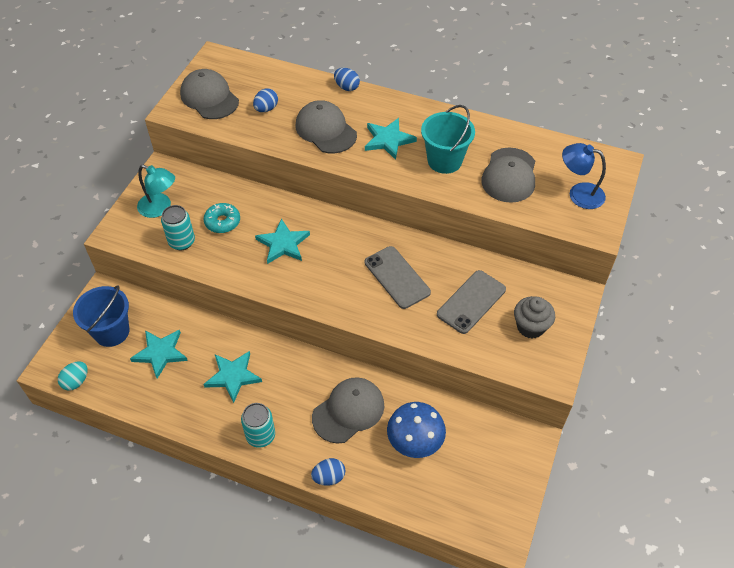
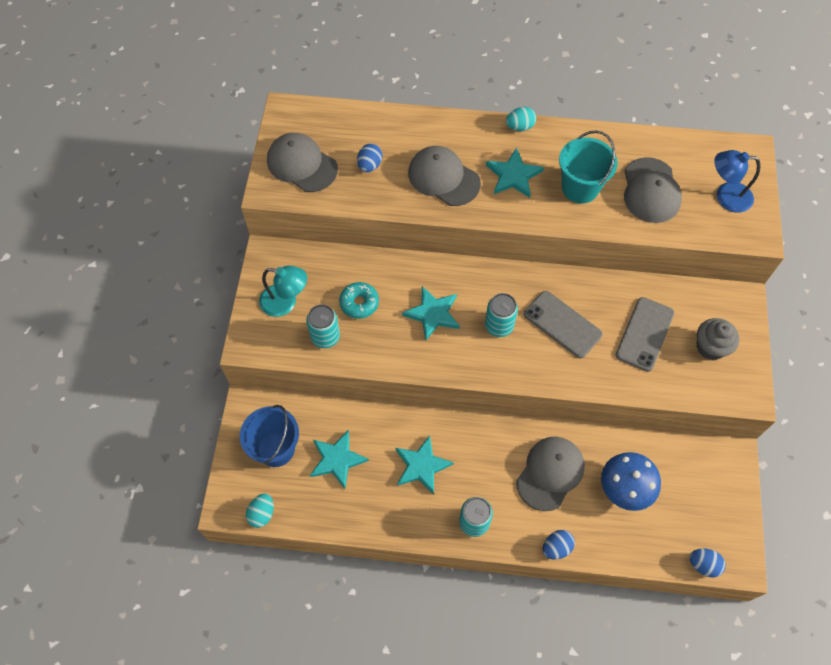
camera: 15 degrees left, 10 degrees up
(338, 266) = (499, 326): none -> turquoise can
(347, 87) = (445, 120): blue egg -> blue egg (703, 565)
(410, 104) = (519, 127): none -> turquoise egg

